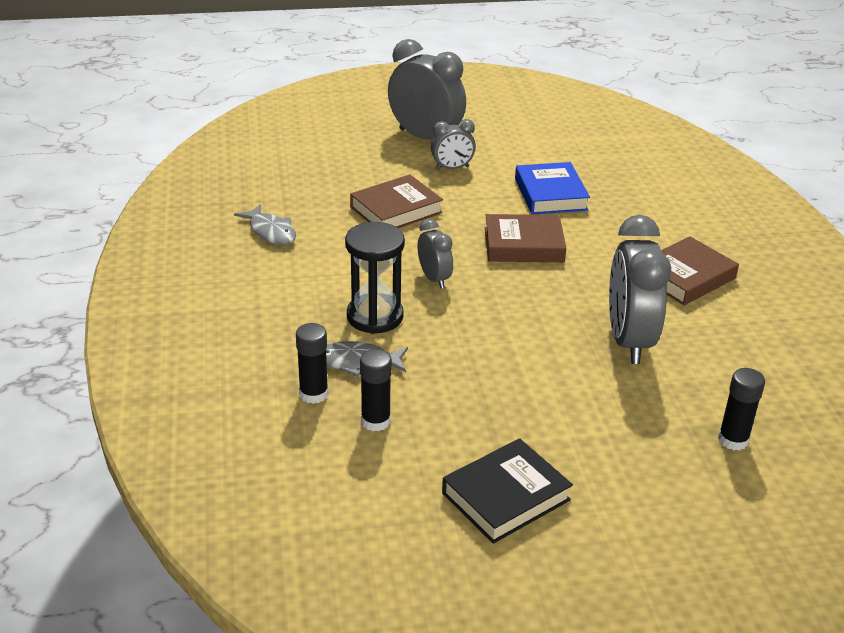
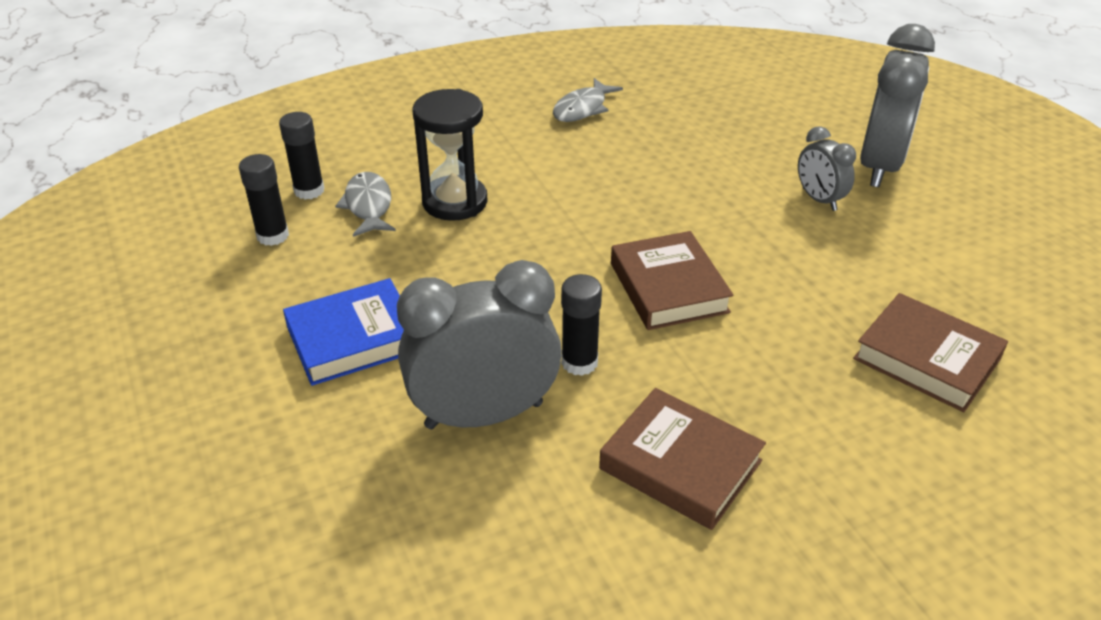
camera: 75 degrees right, 5 degrees up
(396, 210) = (683, 176): brown book -> brown book (926, 359)
(434, 279) = (549, 229): grey clock -> none
(506, 496) = (159, 344): black book -> none
(550, 194) = (820, 294): blue book -> blue book (353, 338)
(733, 440) = (283, 548): black glue stick -> black glue stick (579, 362)

